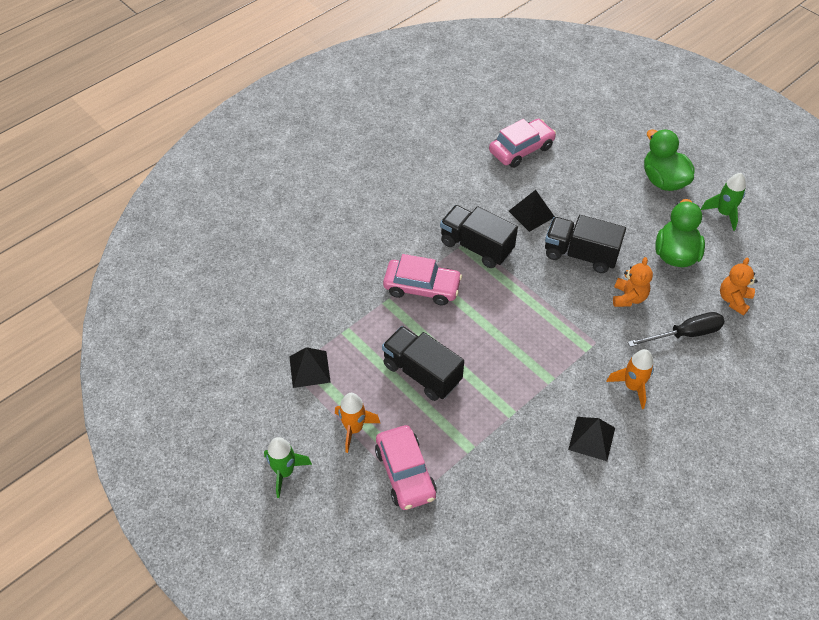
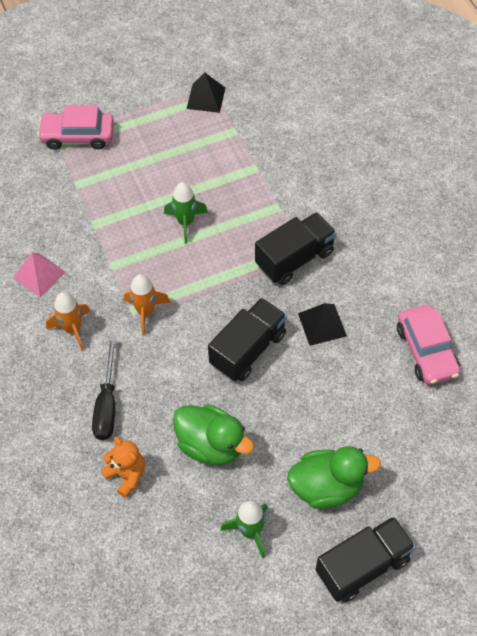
camera: 110 degrees right, 5 degrees up
(285, 472) = (118, 64): green rocket -> green rocket (185, 222)
(354, 429) = (134, 113): orange rocket -> orange rocket (146, 312)
(422, 287) = (261, 199): pink car -> none
(422, 373) = (165, 172): black truck -> black truck (362, 565)
(592, 438) = (39, 275): black pyramid -> pink pyramid
(628, 297) = (174, 371): orange teddy bear -> none

